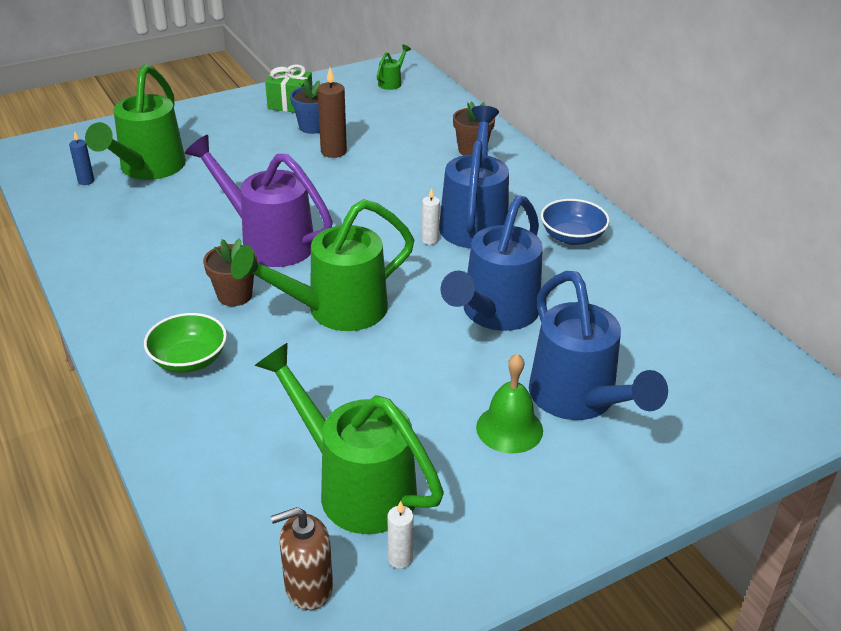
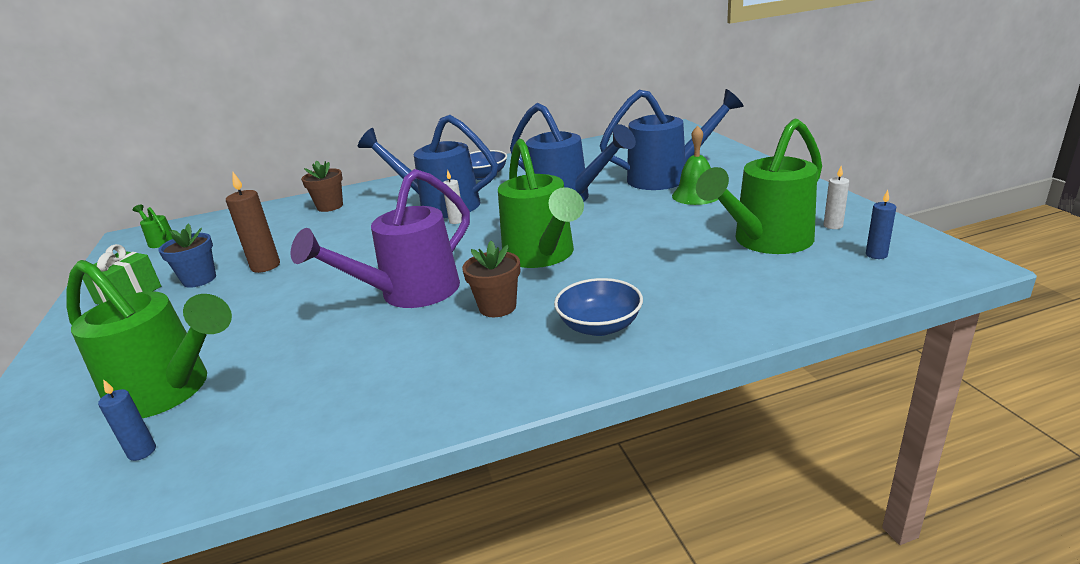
camera: 75 degrees left, 10 degrees down
(189, 360) = (600, 326): green bowl -> blue bowl
(308, 587) = (876, 255): brown soap dispenser -> blue candle

